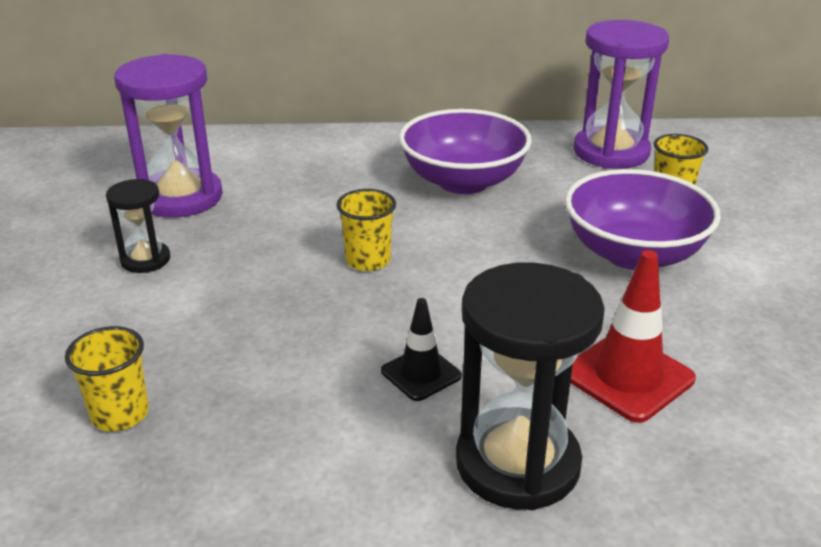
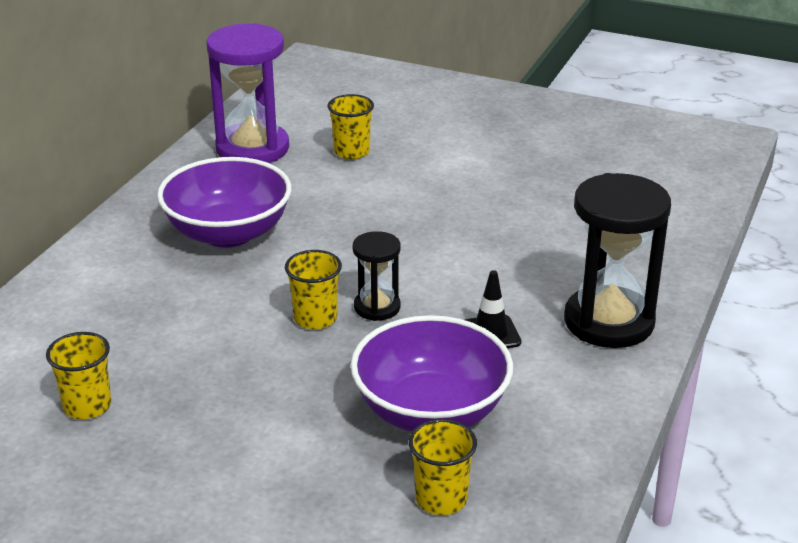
camera: 65 degrees left, 0 degrees up
(145, 260) = (198, 450): black hourglass -> black hourglass (377, 307)
(181, 197) = (87, 406): purple hourglass -> yellow cup
(628, 376) = (551, 250): red traffic cone -> none
(633, 254) = (412, 195): purple bowl -> purple bowl (431, 411)

